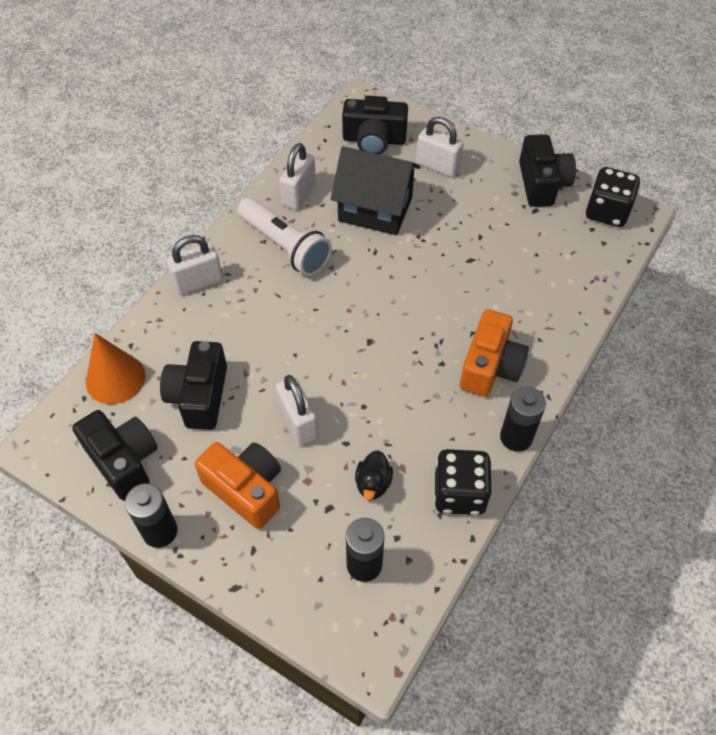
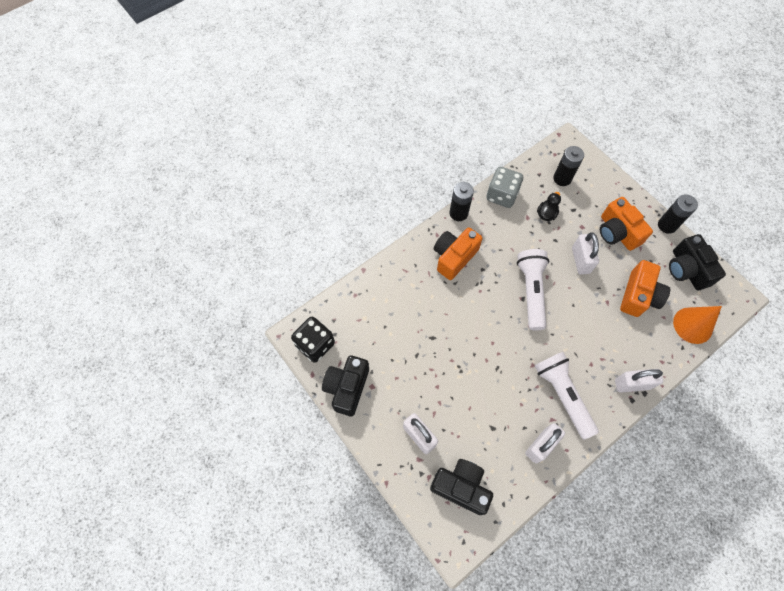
camera: 160 degrees left, 10 degrees up
(199, 396) = (639, 296): black camera -> orange camera
(360, 354) = (531, 291): none -> white flashlight
(375, 209) = (484, 408): black house -> none
(459, 493) = (501, 195): black dice -> grey dice

